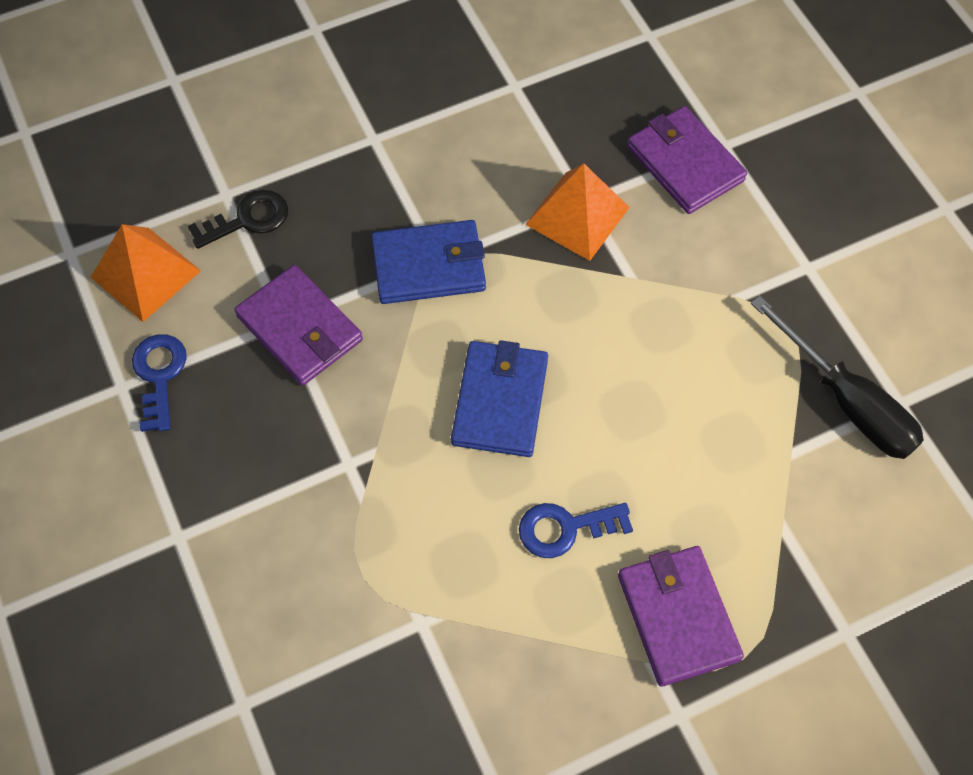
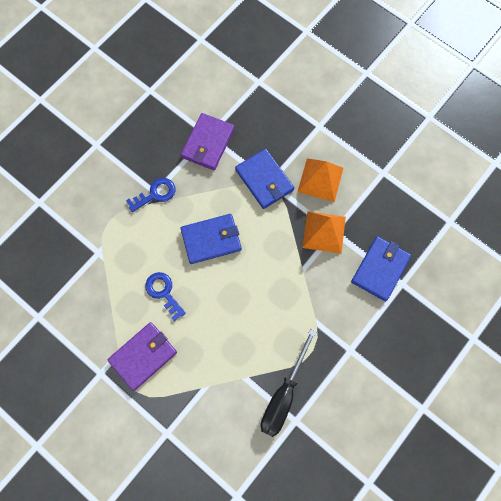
camera: 65 degrees right, 10 degrees up
(145, 273) = (204, 72): orange pyramid -> orange pyramid (320, 179)
(159, 375) = (161, 102): blue key -> blue key (155, 194)
(248, 219) = (250, 97): black key -> none
(685, 163) = (380, 269): purple wallet -> blue wallet

